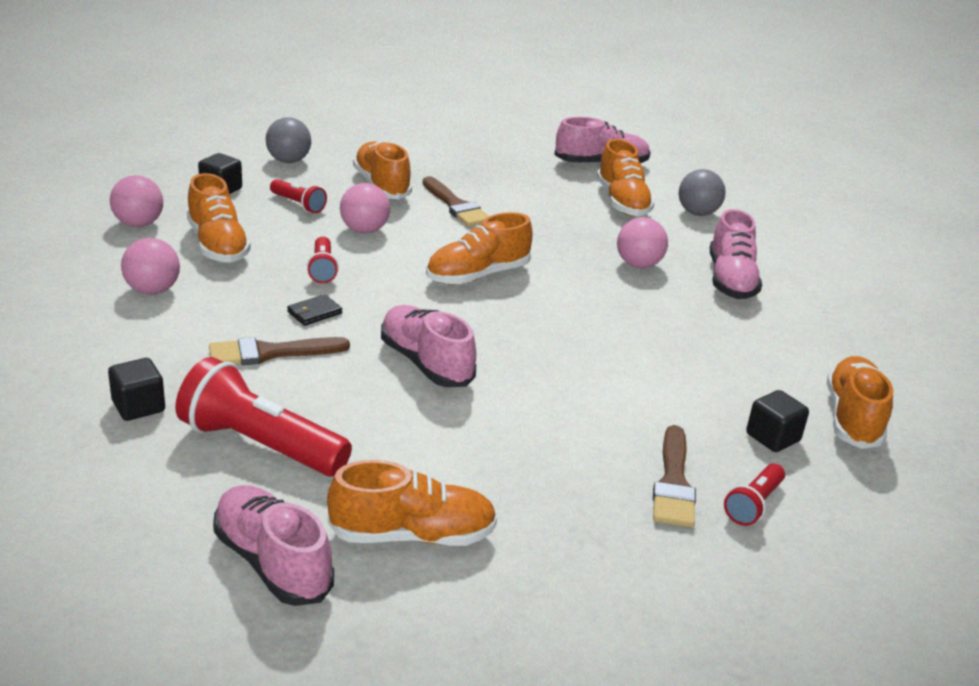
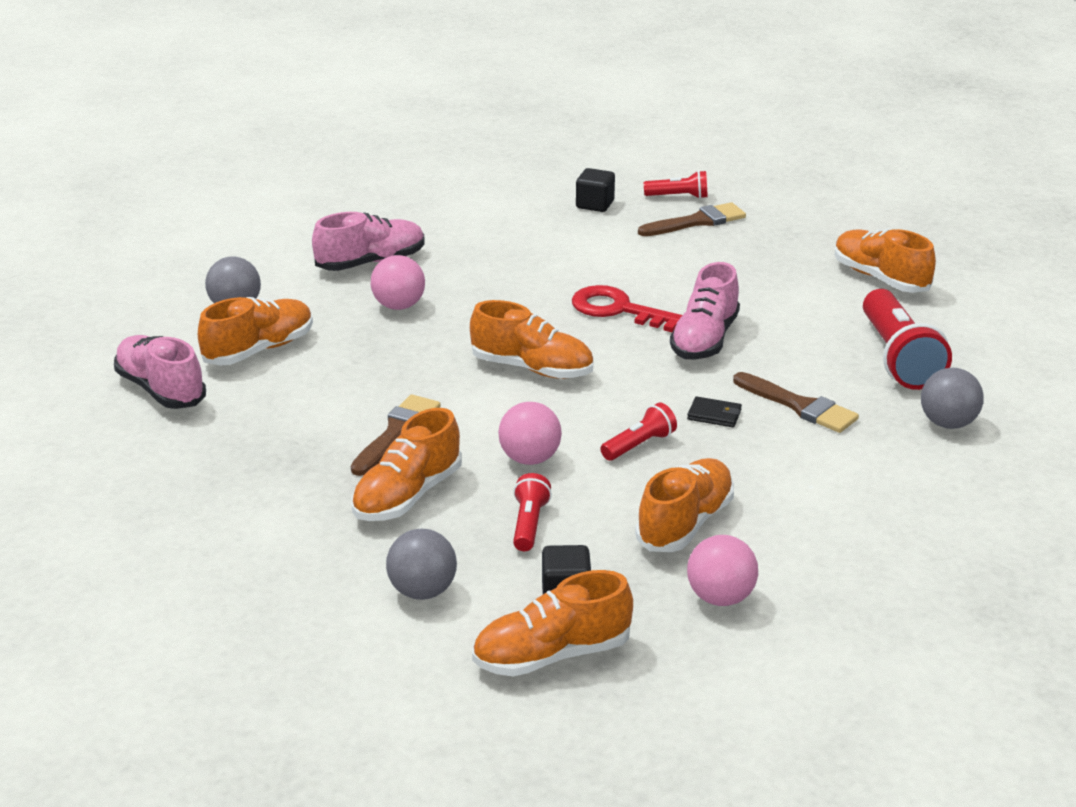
camera: 120 degrees left, 0 degrees up
(138, 406) = (948, 423): black cube -> grey ball
(152, 290) = (812, 510): pink ball -> none
(272, 562) = (974, 308): pink shoe -> none
(527, 348) = (618, 310): none -> red key
(852, 418) = (528, 186): orange shoe -> orange shoe (552, 655)

